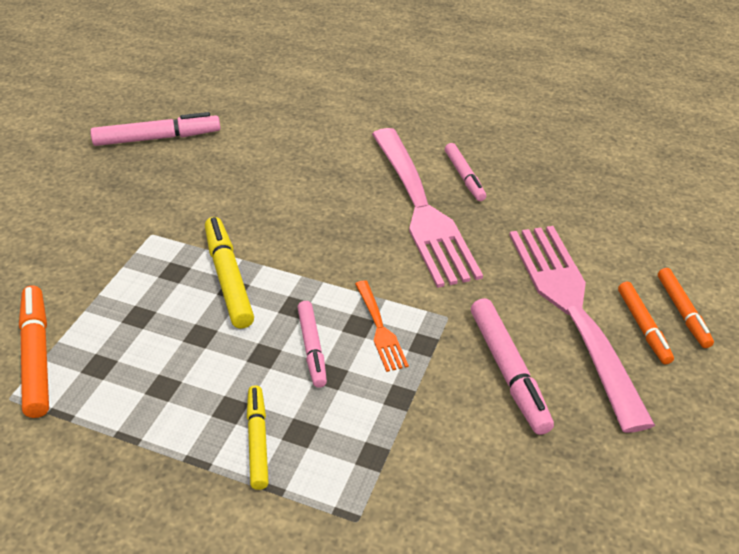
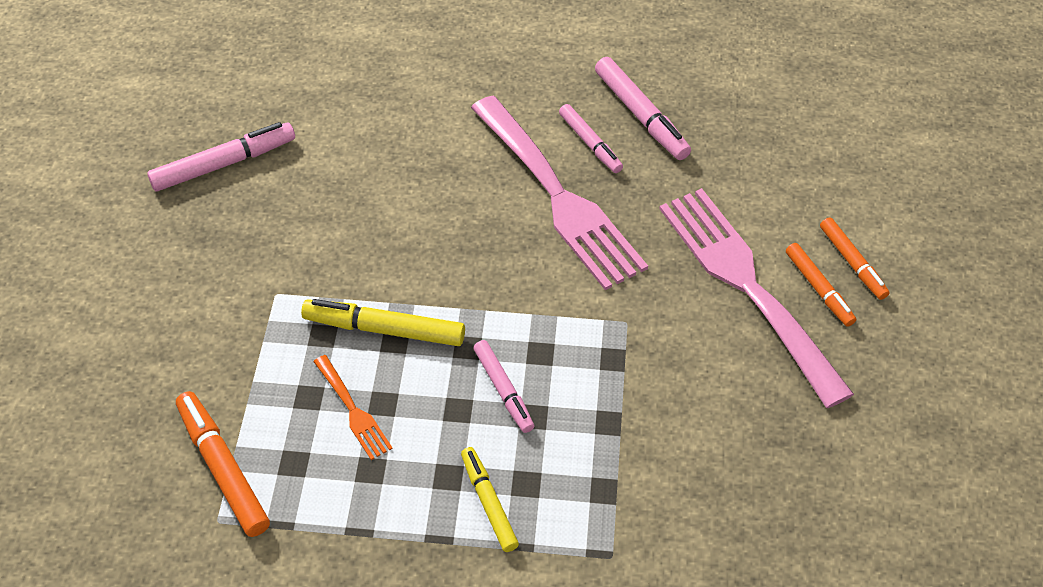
camera: 15 degrees left, 10 degrees up
(228, 278) = (384, 329): yellow marker -> yellow marker turned 45 degrees counterclockwise
(380, 328) = (563, 351): orange fork -> orange fork (353, 410)
(508, 371) = (704, 369): pink marker -> pink marker (641, 115)

